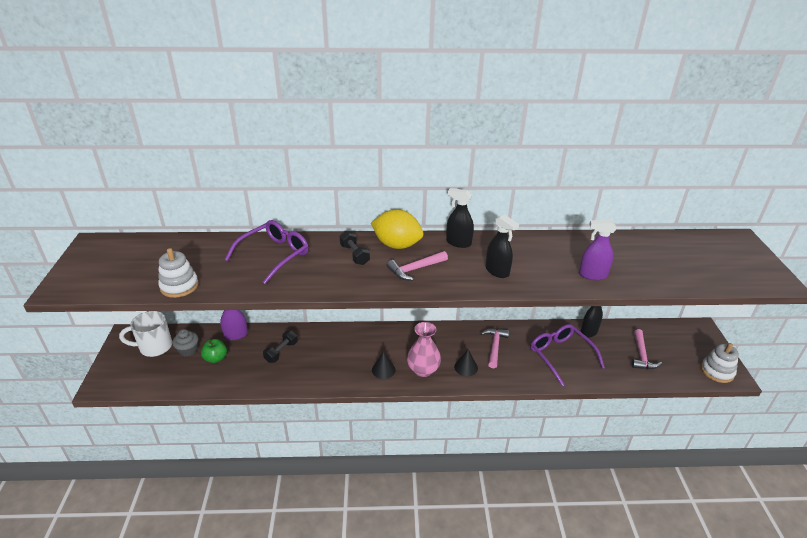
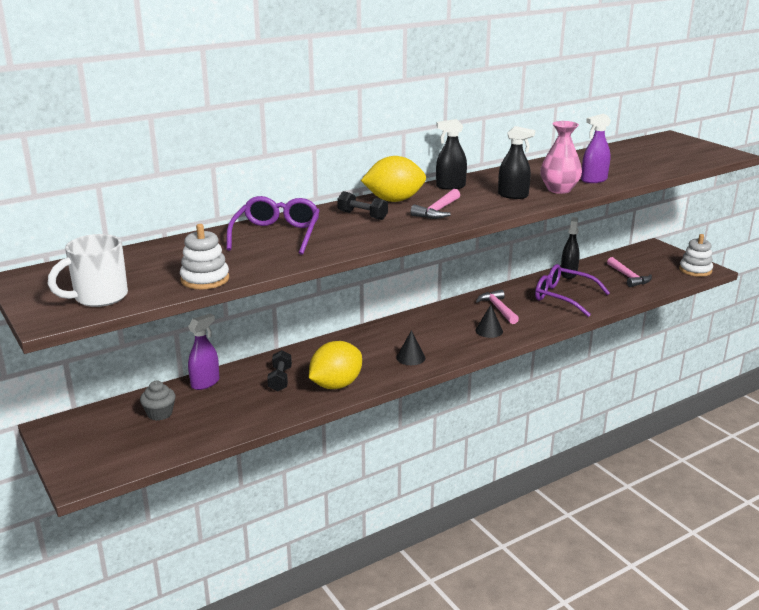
camera: 30 degrees left, 10 degrees down
(154, 347) = (109, 425): white mug -> white mug (99, 297)
(215, 358) = (206, 409): green apple -> none
(310, 373) = (336, 385): none -> yellow lemon
(423, 370) = (450, 345): pink vase -> pink vase (559, 189)

